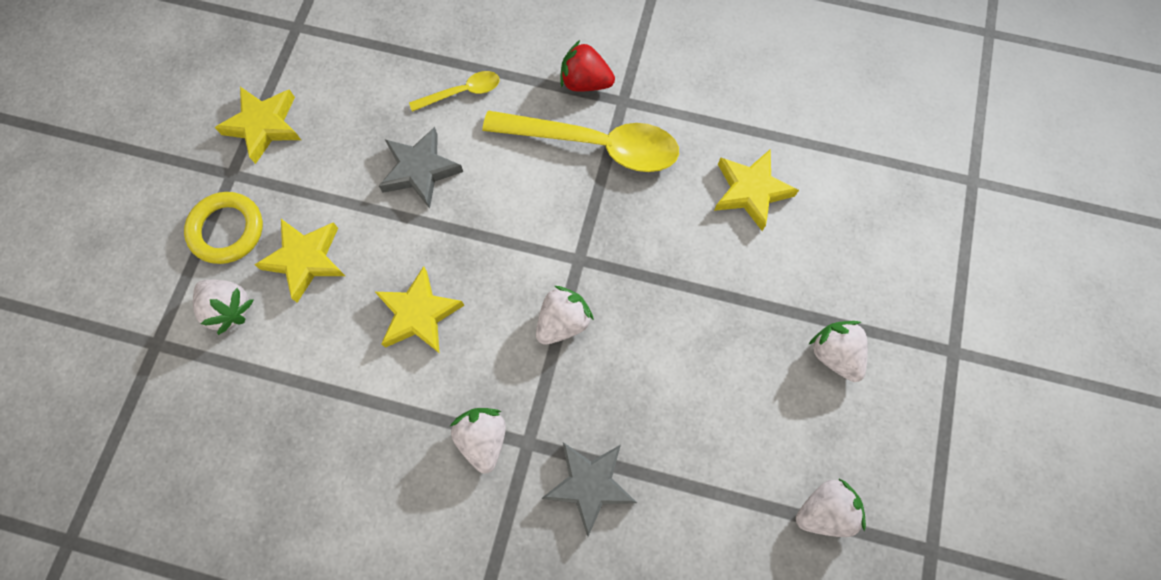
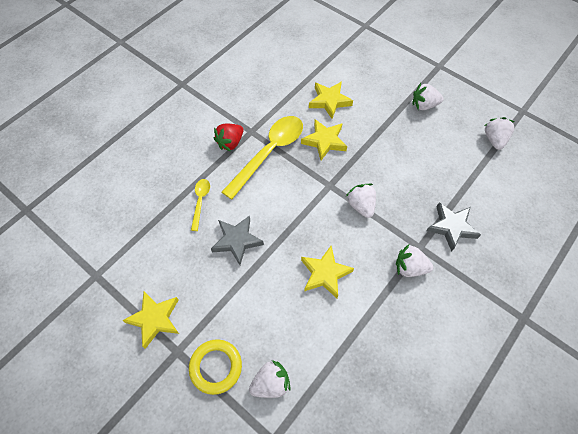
camera: 65 degrees left, 10 degrees down
(305, 259) = (261, 325): yellow star -> yellow star (324, 141)

